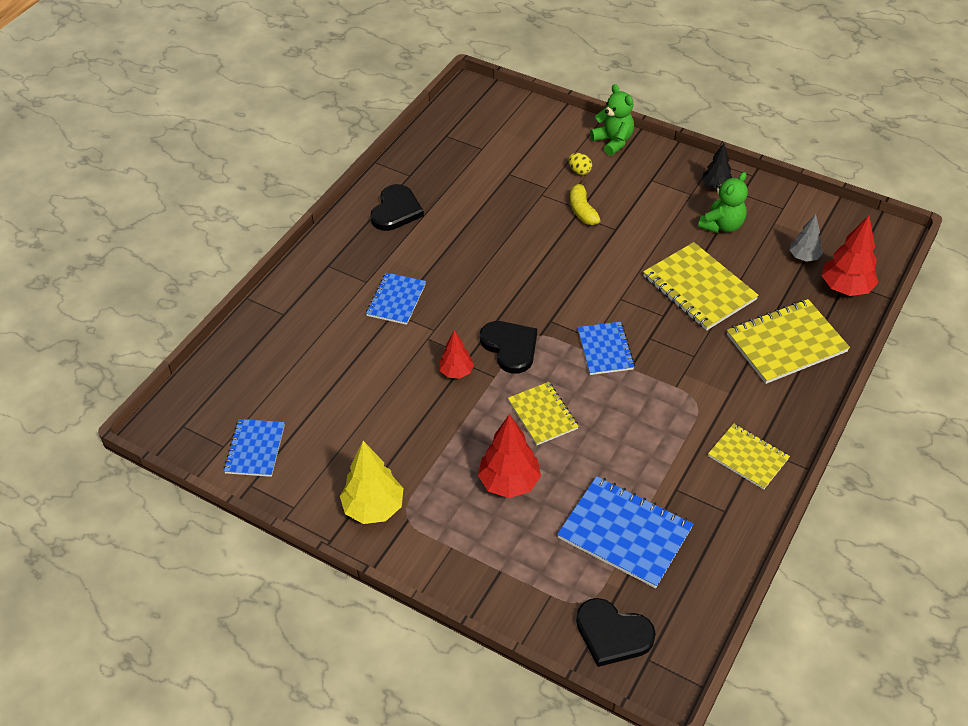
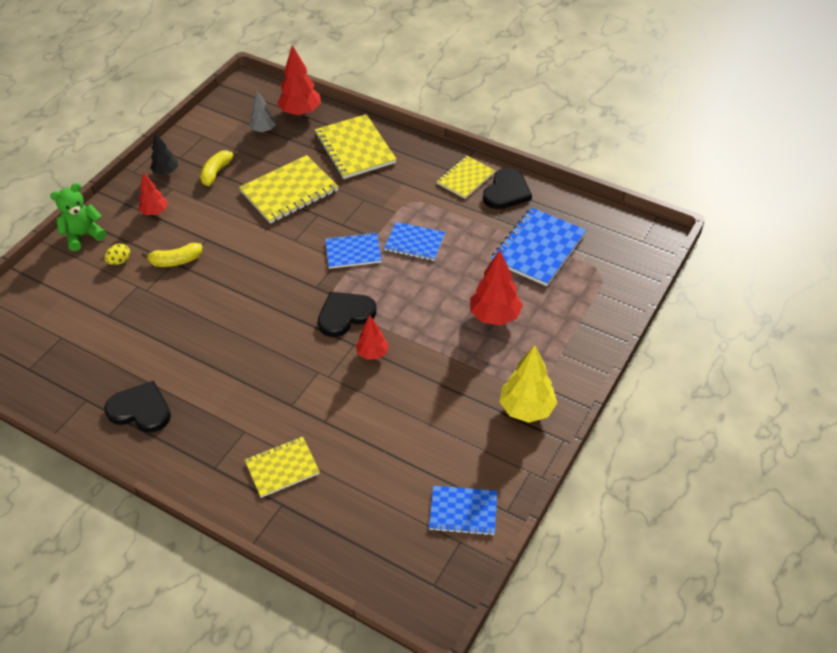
camera: 90 degrees left, 0 degrees up
(396, 300) = (274, 403): blue notebook -> blue notebook (414, 242)
(542, 415) = (423, 294): yellow notebook -> yellow notebook (282, 468)
(612, 634) = (625, 259): black heart -> black heart (506, 192)
(652, 186) = (155, 212): none -> red tree
(722, 225) = (216, 172): green teddy bear -> yellow banana

